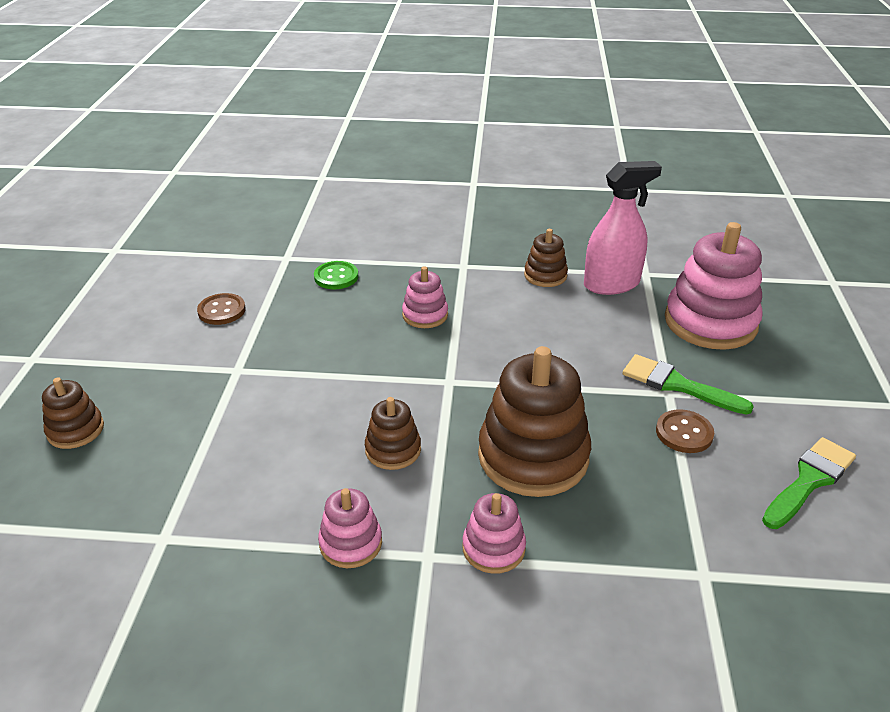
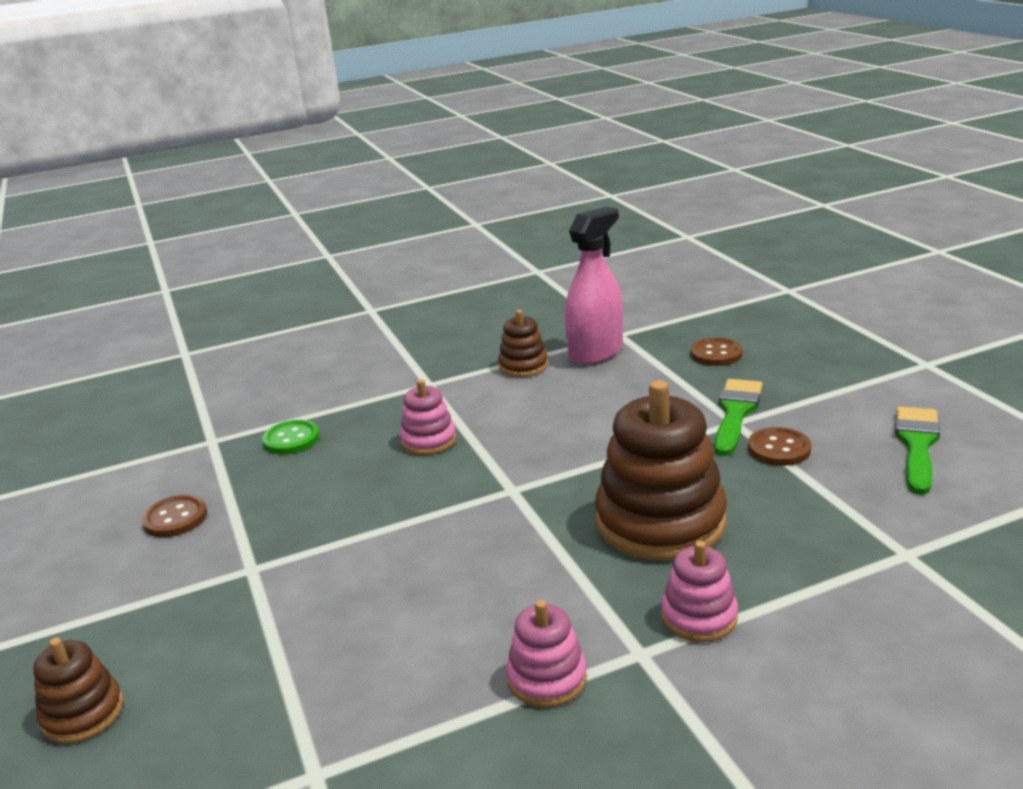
camera: 25 degrees left, 10 degrees down
(393, 450) = (510, 574): brown stacking toy -> none
(677, 385) = (735, 413): green brush -> green brush turned 105 degrees clockwise
(710, 322) = (716, 354): pink stacking toy -> brown button

